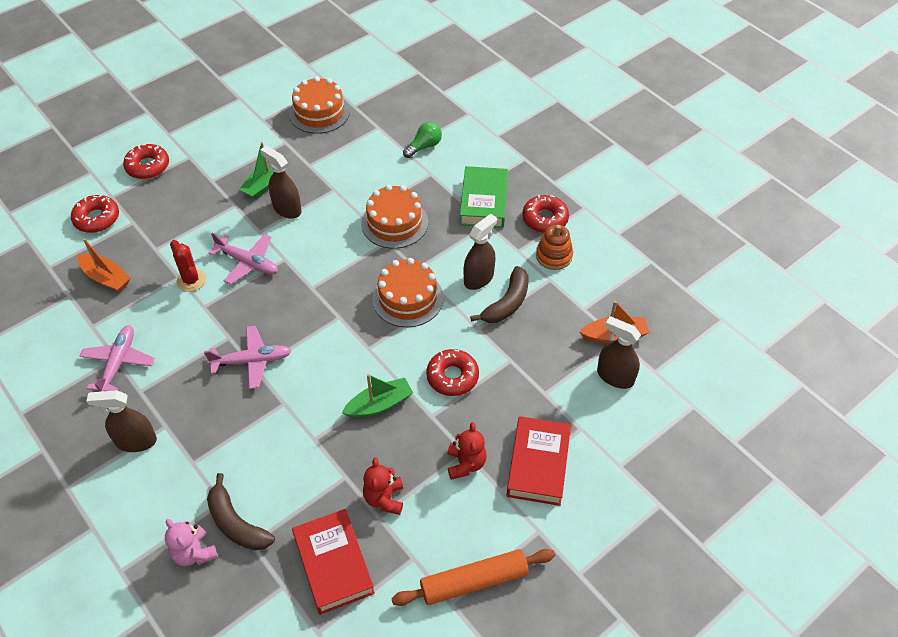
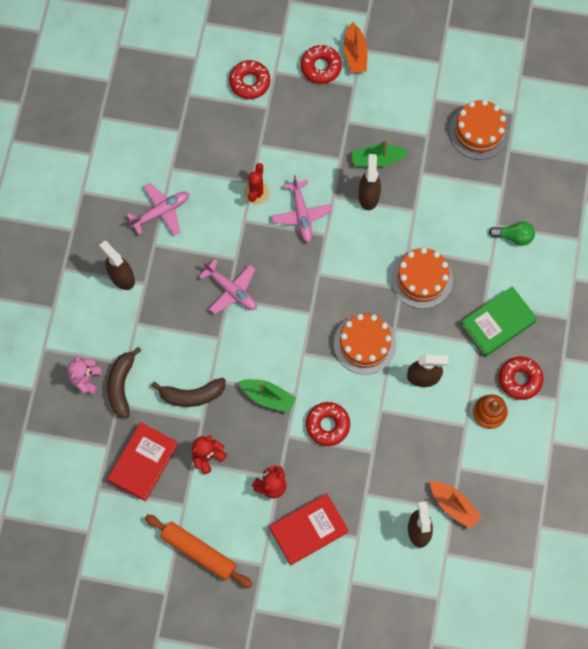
camera: 50 degrees right, 20 degrees up
(106, 278) = (211, 138): orange boat -> orange boat (355, 54)
(507, 303) = (418, 413): brown banana -> brown banana (192, 395)

